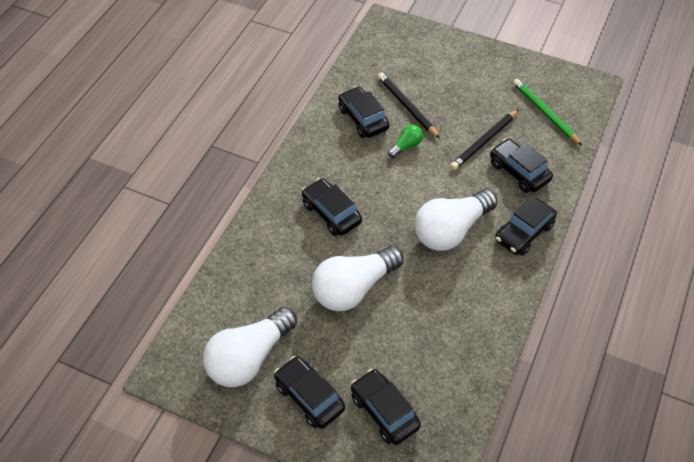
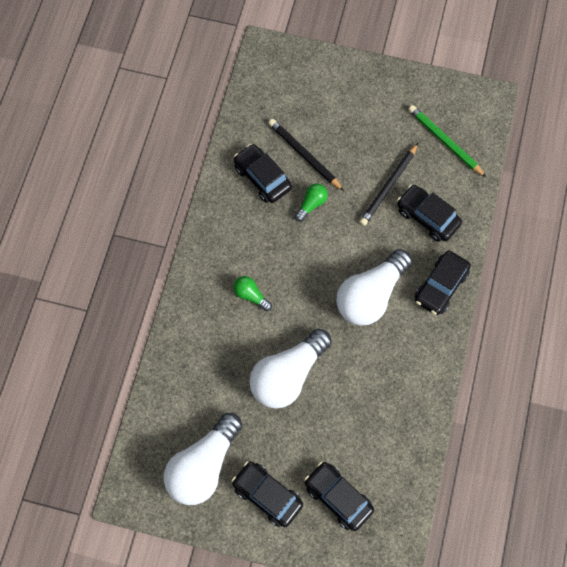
camera: 10 degrees left, 15 degrees up
(331, 213) = (251, 295): black car -> green light bulb

